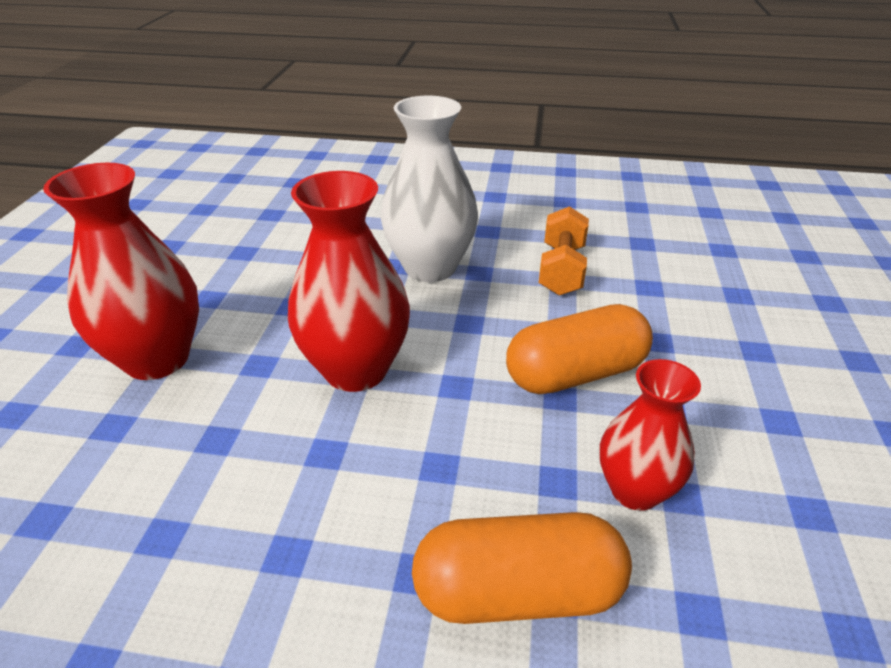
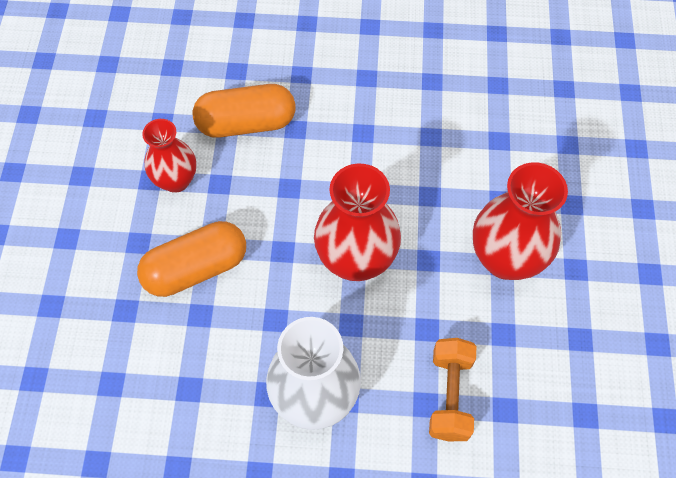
camera: 175 degrees right, 25 degrees up
(561, 270) = (188, 404): orange dumbbell -> orange dumbbell (450, 395)

